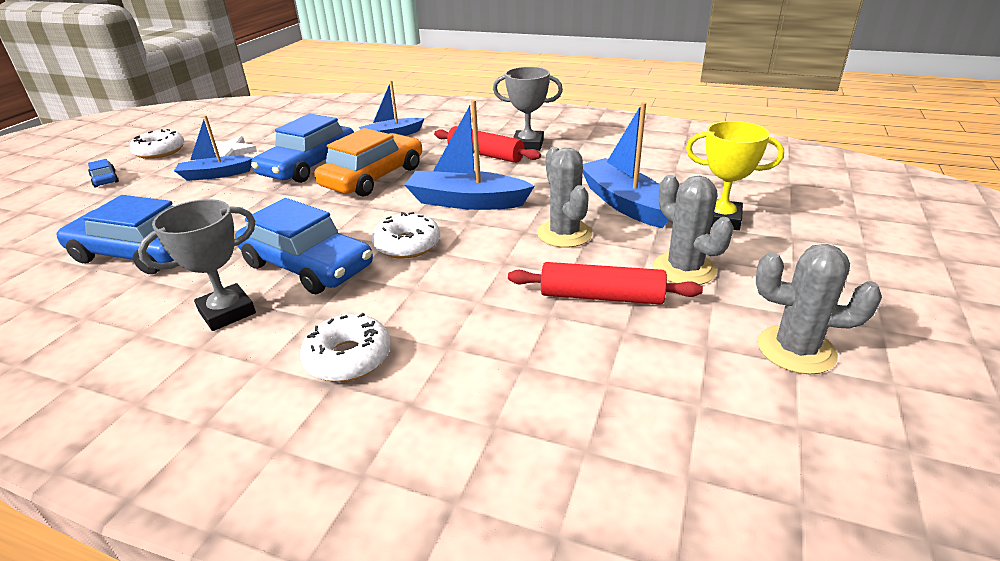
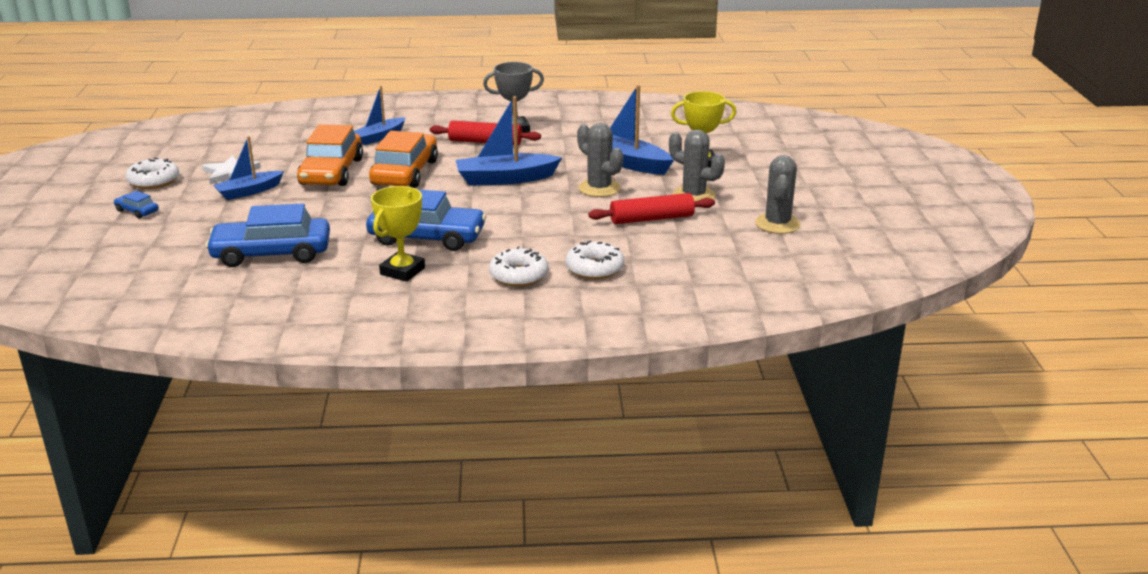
camera: 25 degrees left, 5 degrees down
(227, 312) = (402, 271): grey trophy -> yellow trophy
(309, 165) = (331, 172): blue car -> orange car
(407, 244) = (489, 213): white donut -> white donut (594, 269)
(796, 350) = (777, 224): grey cactus -> grey cactus turned 75 degrees counterclockwise

